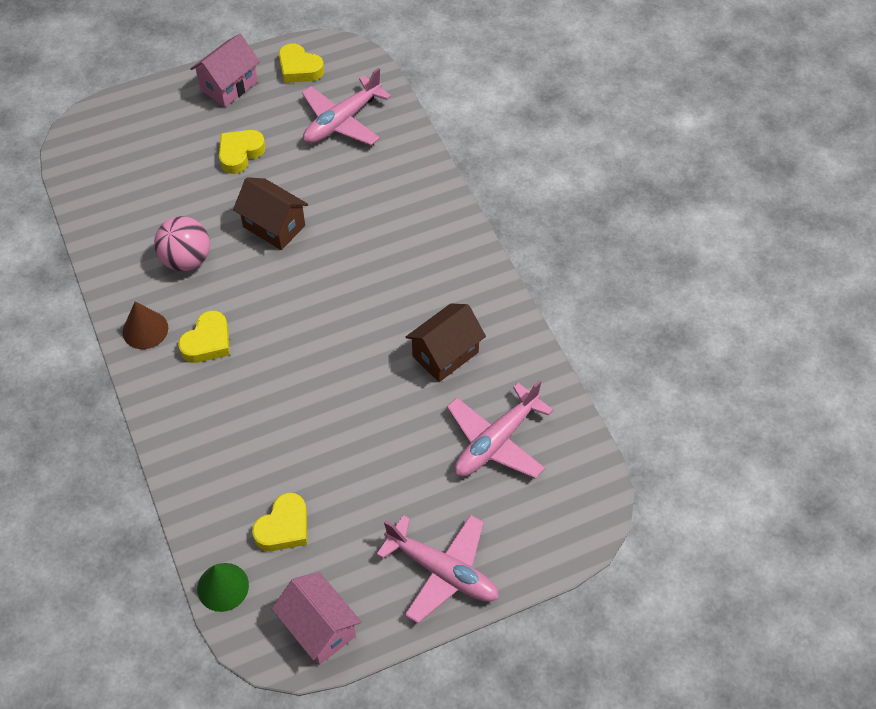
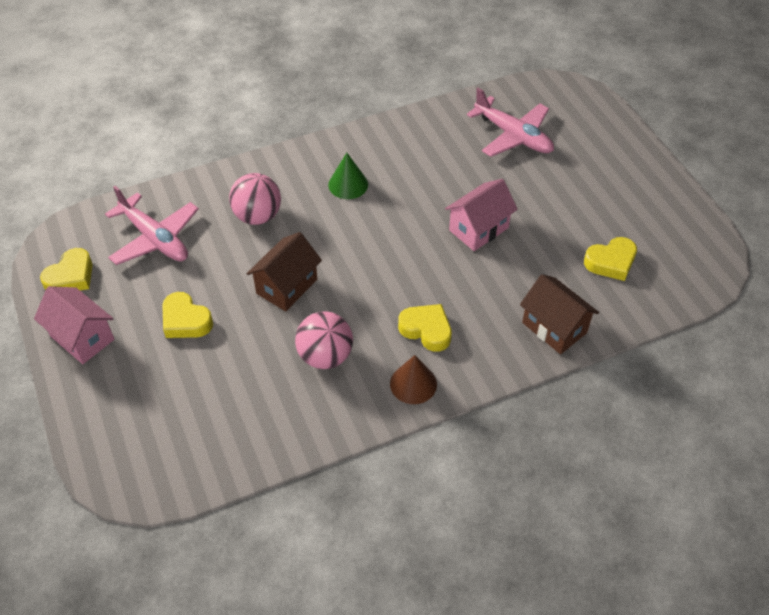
camera: 90 degrees left, 5 degrees down
(223, 587) = (673, 299): green cone -> green cone (348, 184)
(284, 527) = (611, 262): yellow heart -> yellow heart turned 120 degrees clockwise
(319, 628) = (693, 236): pink house -> pink house (478, 229)
(369, 197) = (257, 216): none -> pink ball
(443, 571) = (629, 166): pink plane -> none
(445, 354) = (433, 164): brown house -> brown house (554, 327)

